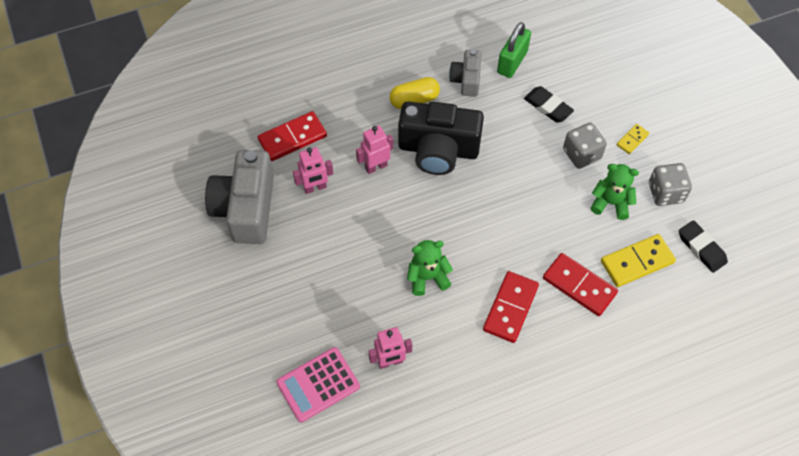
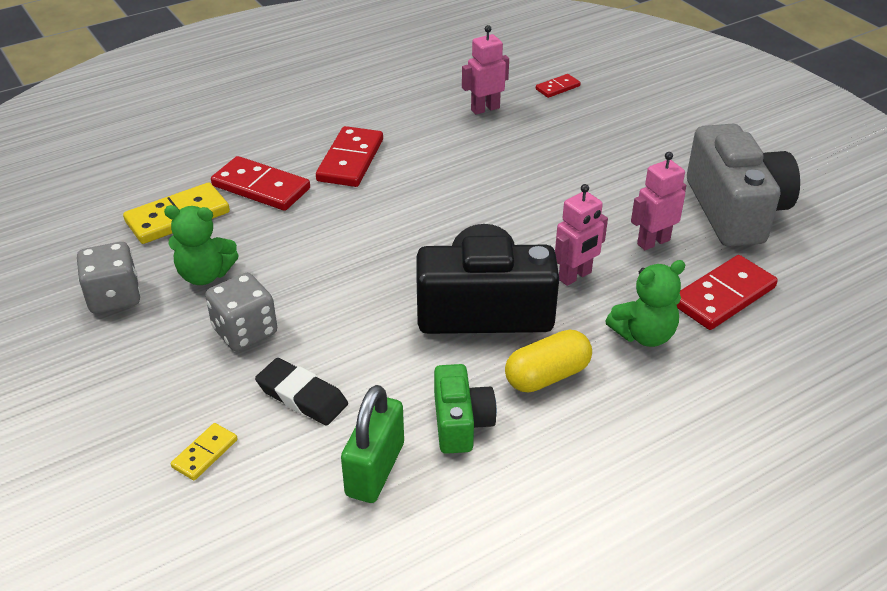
camera: 170 degrees right, 20 degrees down
(318, 384) = (557, 88): pink calculator -> red domino
(427, 277) = (461, 174): green teddy bear -> green teddy bear (644, 335)
(466, 80) = (461, 423): grey camera -> green camera
(632, 140) = (153, 363): yellow domino -> yellow domino (205, 453)
(701, 248) = (79, 240): black eraser -> none

